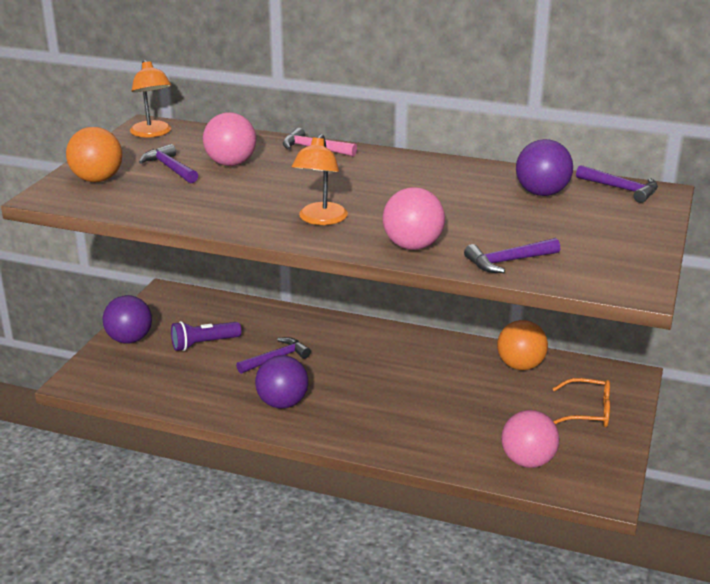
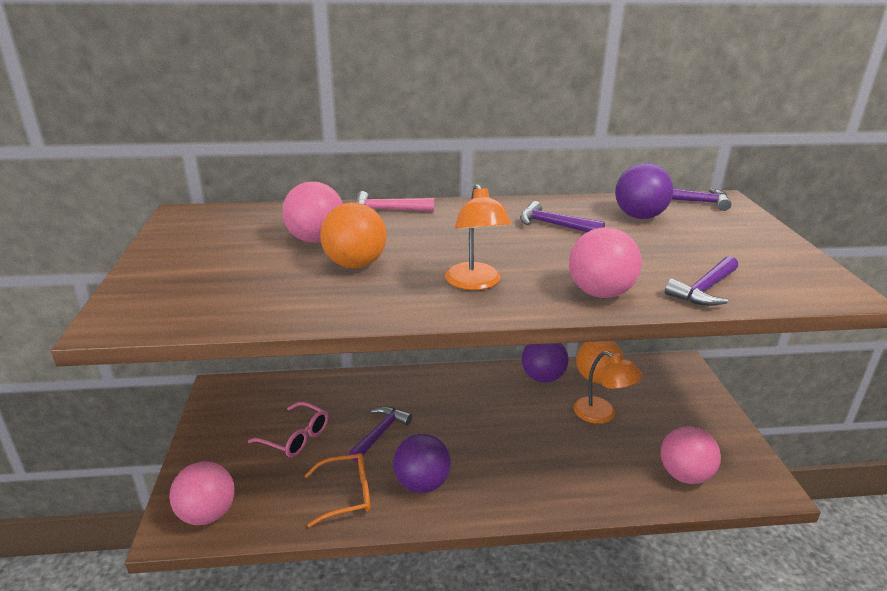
camera: 25 degrees left, 0 degrees up
(97, 179) = (169, 287): orange ball -> orange ball (355, 264)
(105, 378) = (207, 514): none -> pink ball
(129, 339) = (209, 455): purple ball -> purple ball (542, 378)
(153, 133) = (196, 221): orange lamp -> orange lamp (602, 414)
(170, 168) = (250, 256): purple hammer -> purple hammer (554, 225)
(204, 344) = (295, 437): purple flashlight -> pink glasses
(587, 412) = (684, 408): orange glasses -> orange glasses (346, 495)

